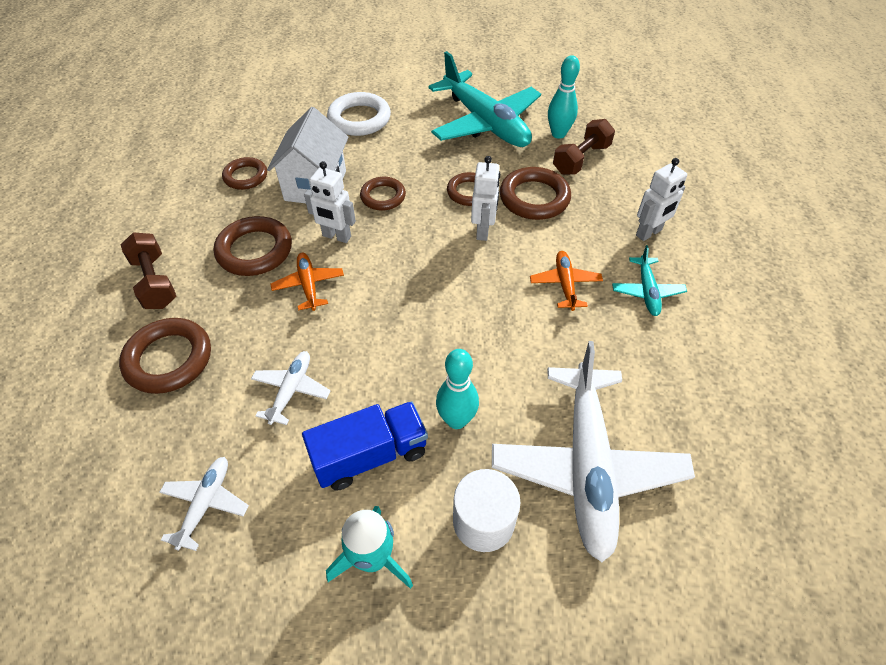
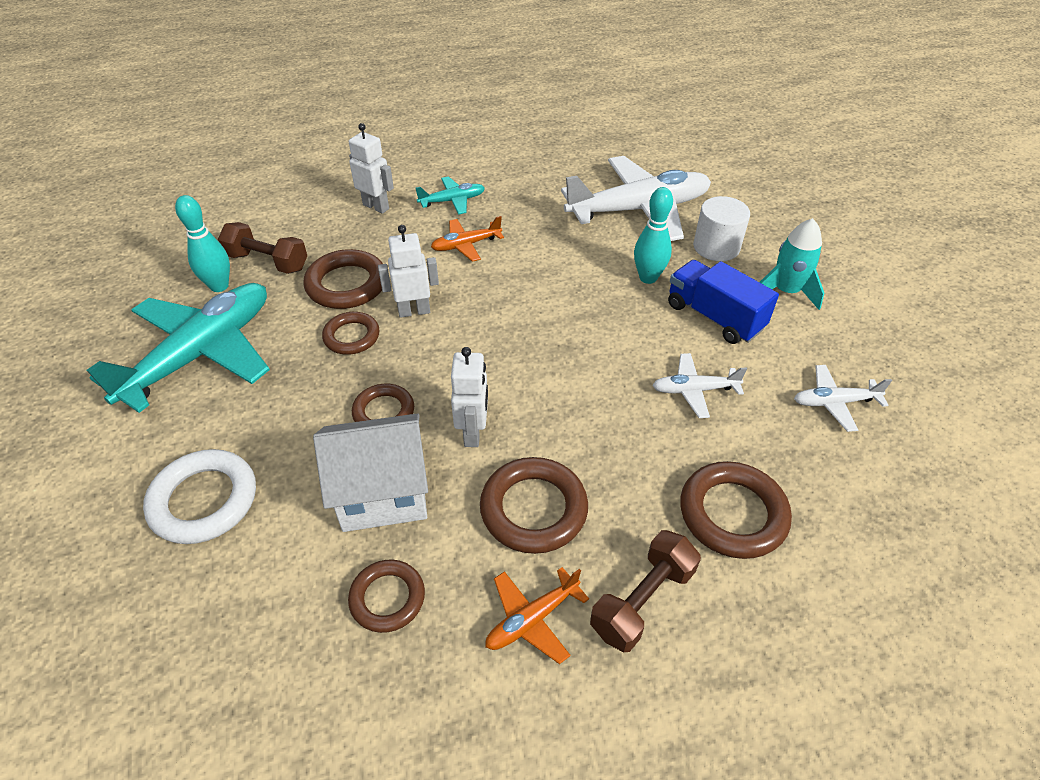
camera: 110 degrees left, 5 degrees down
(308, 285) = (561, 429): orange plane -> orange plane (532, 619)

